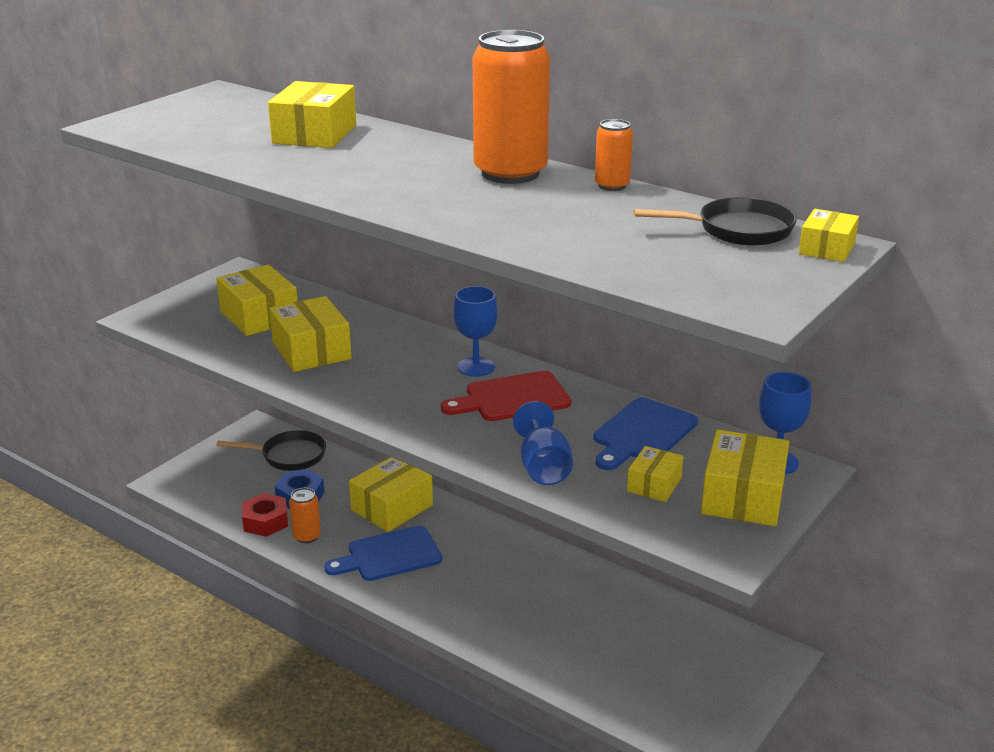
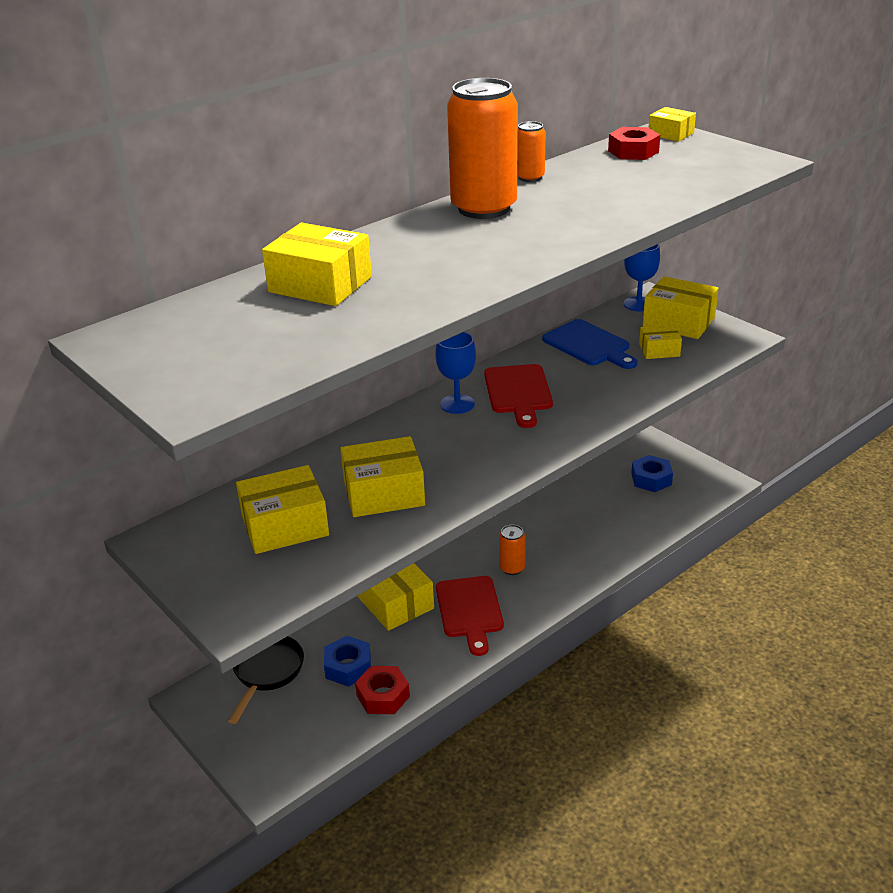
camera: 75 degrees left, 5 degrees up
(307, 536) = (420, 665): orange can -> orange can (512, 568)
(389, 555) = (469, 610): blue cutting board -> red cutting board
(543, 467) = (628, 390): blue goblet -> none
(654, 484) = (659, 350): yellow box -> yellow box turned 45 degrees counterclockwise
(680, 673) = (651, 479): none -> blue nut
(738, 230) = (633, 151): black pan -> red nut

